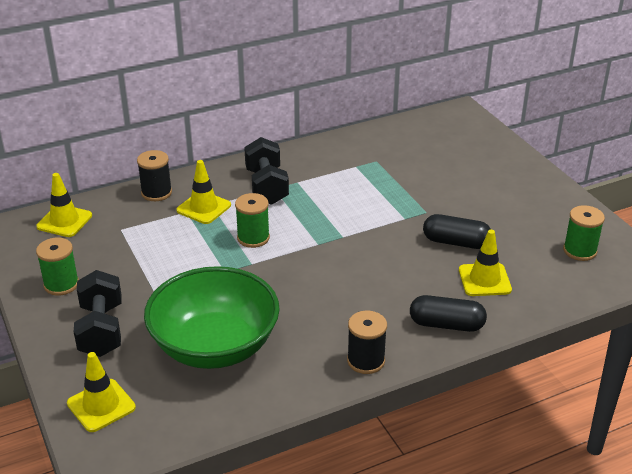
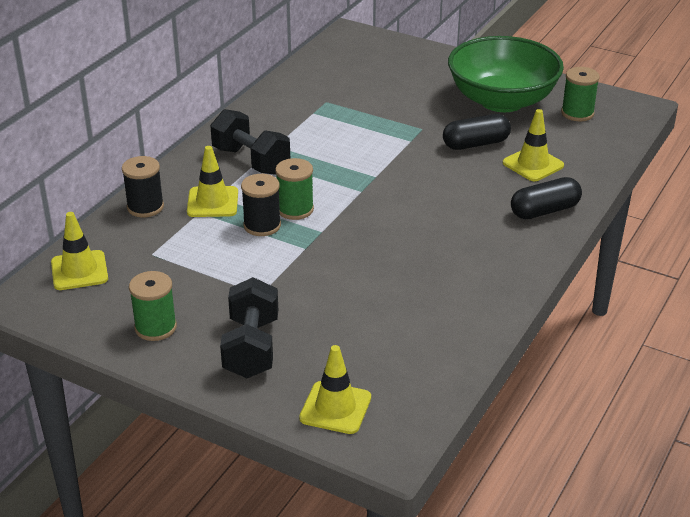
camera: 35 degrees left, 0 degrees up
(101, 330) = (251, 348): black dumbbell -> black dumbbell turned 45 degrees clockwise
(215, 346) = (376, 312): green bowl -> green bowl (502, 101)
(366, 361) = (516, 266): black spool -> black spool (262, 225)

